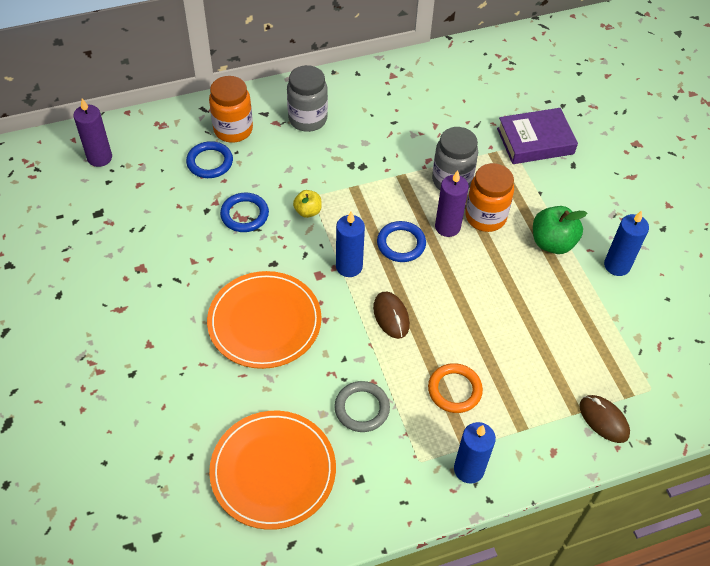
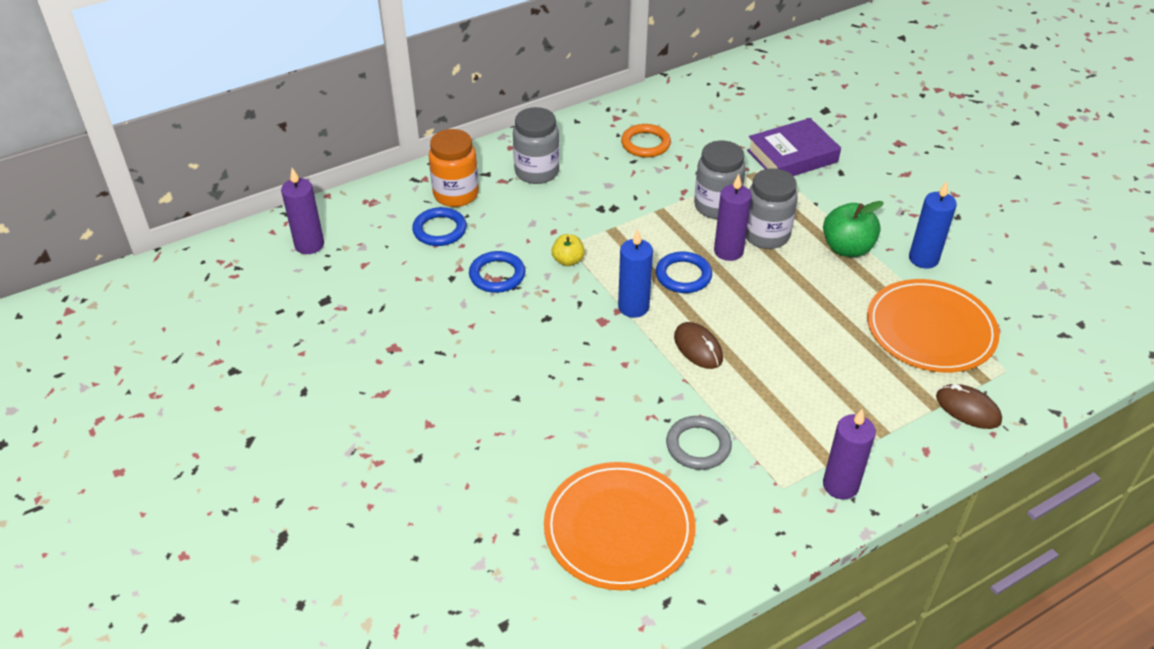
camera: 10 degrees left, 10 degrees down
(264, 322) = (556, 378): orange plate -> orange plate (930, 329)
(454, 390) = (795, 409): orange ring -> orange ring (645, 144)
(469, 469) = (840, 485): blue candle -> purple candle
(485, 217) = (766, 235): orange jar -> grey jar

